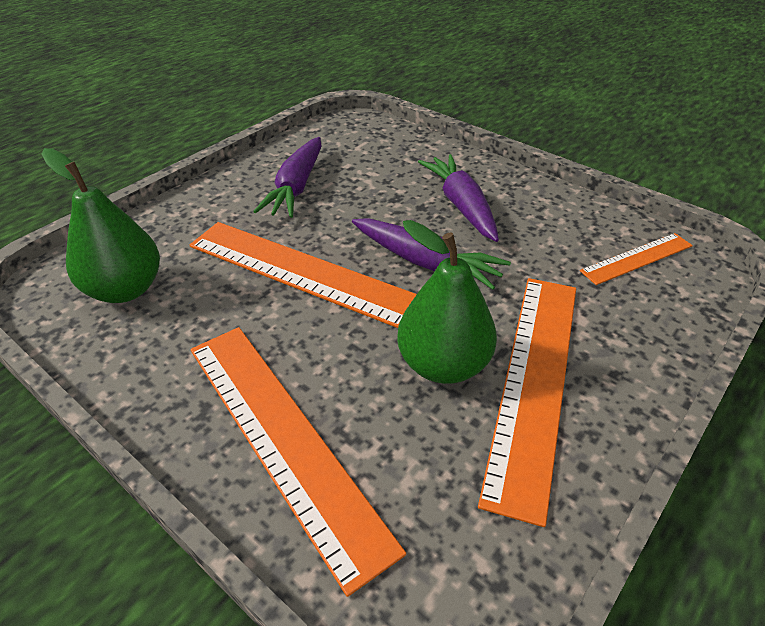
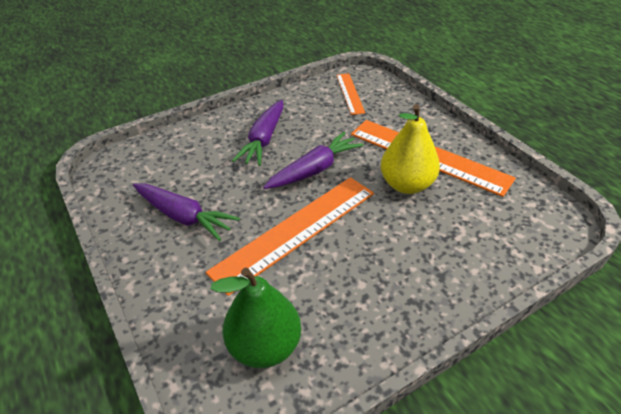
camera: 70 degrees left, 0 degrees up
(283, 439) = (447, 264): orange ruler -> none
(443, 364) = (406, 185): green pear -> yellow pear
(461, 206) = (264, 139): purple carrot -> purple carrot turned 75 degrees counterclockwise

